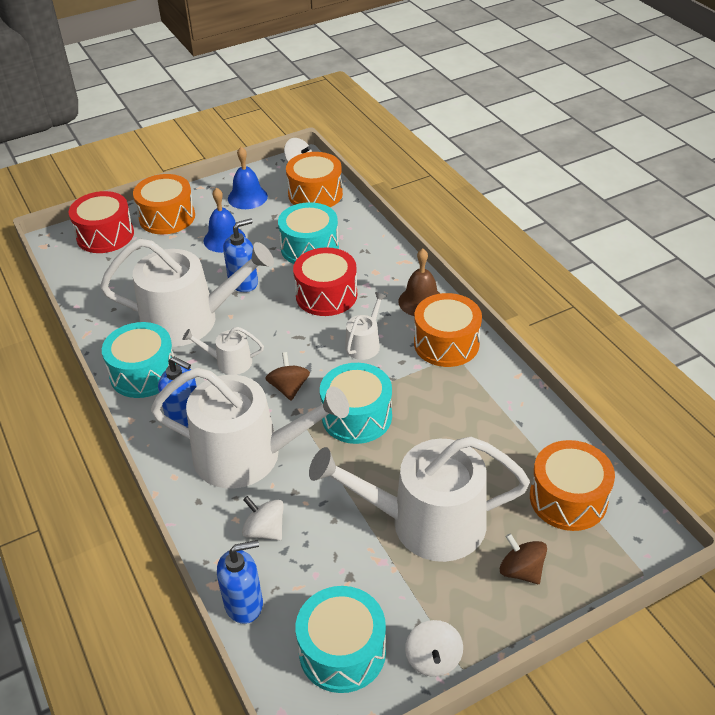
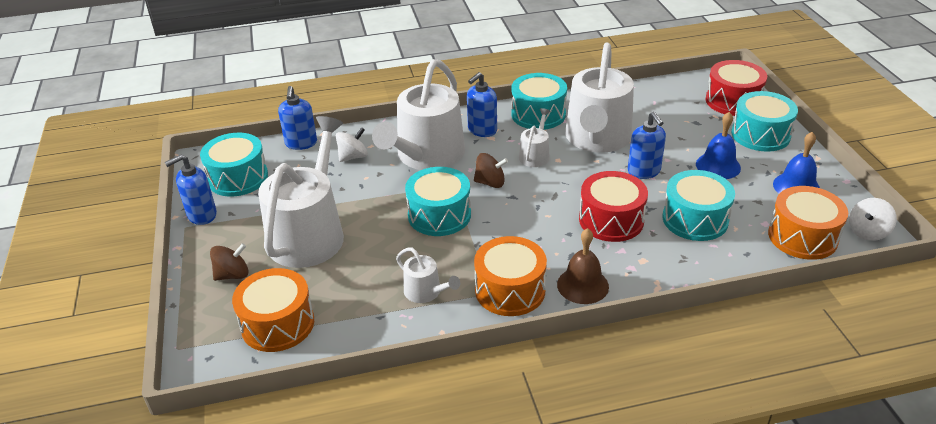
camera: 105 degrees right, 5 degrees down
(167, 217) = (760, 135): orange drum -> turquoise drum
(364, 344) = (530, 234): white watering can -> white watering can (426, 292)
(433, 659) = (201, 215): white spinning top -> blue soap dispenser

